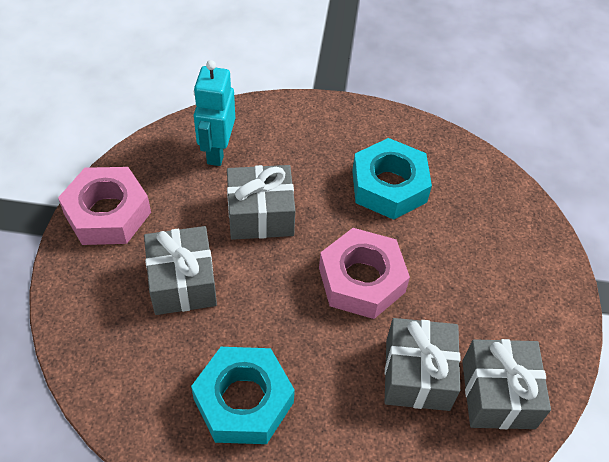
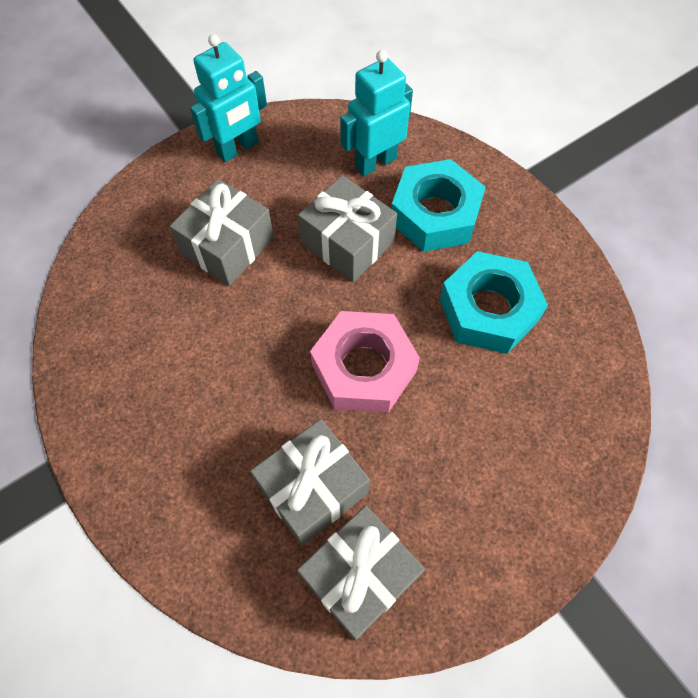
camera: 50 degrees right, 10 degrees up
(107, 213) = (238, 148): pink nut -> turquoise robot
(243, 401) = (163, 376): turquoise nut -> turquoise nut (435, 214)

